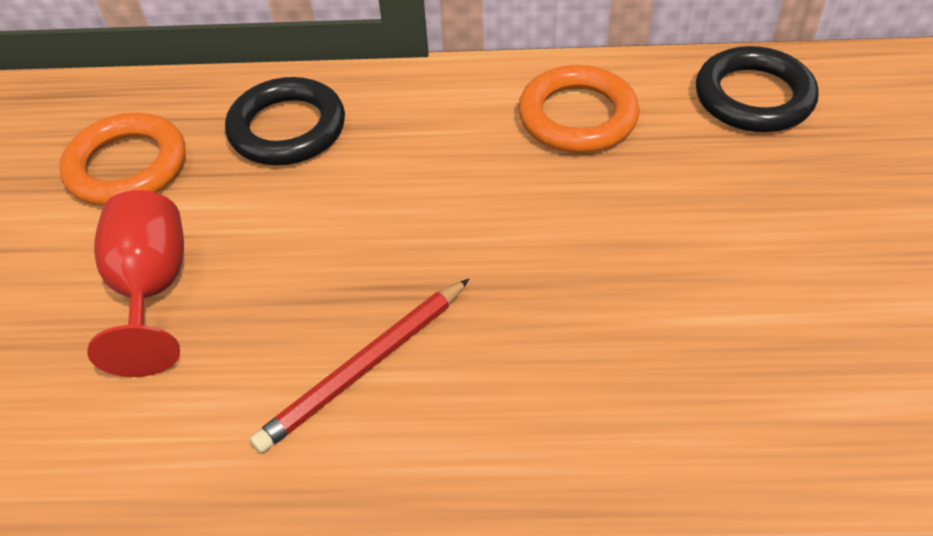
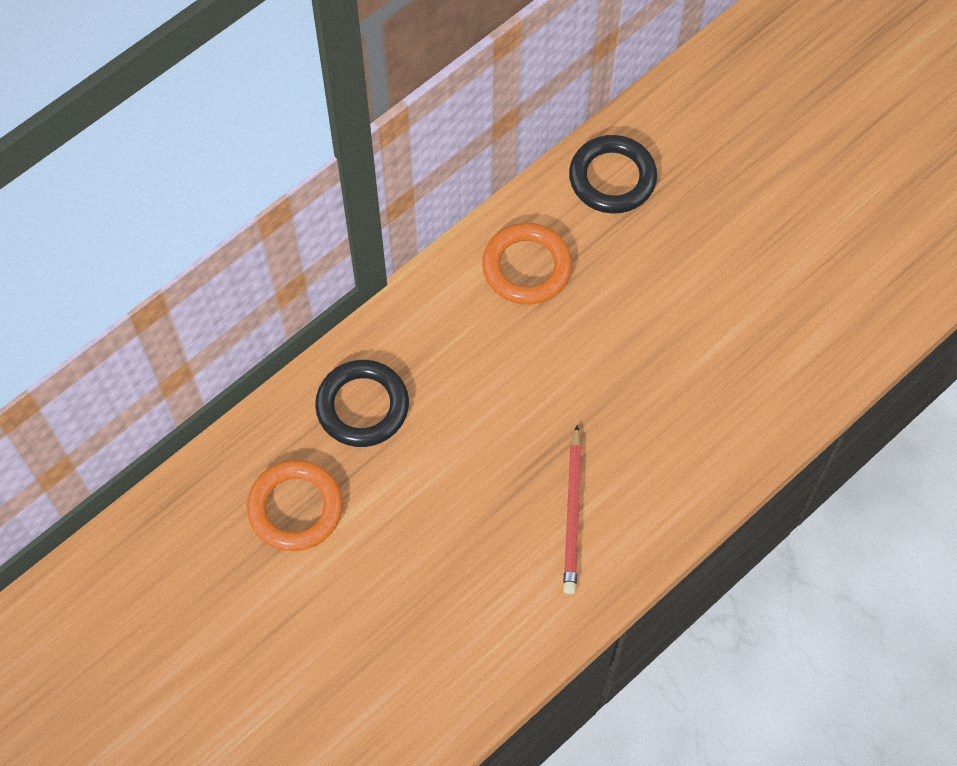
camera: 45 degrees left, 15 degrees up
(152, 289) = (412, 564): red goblet -> none

